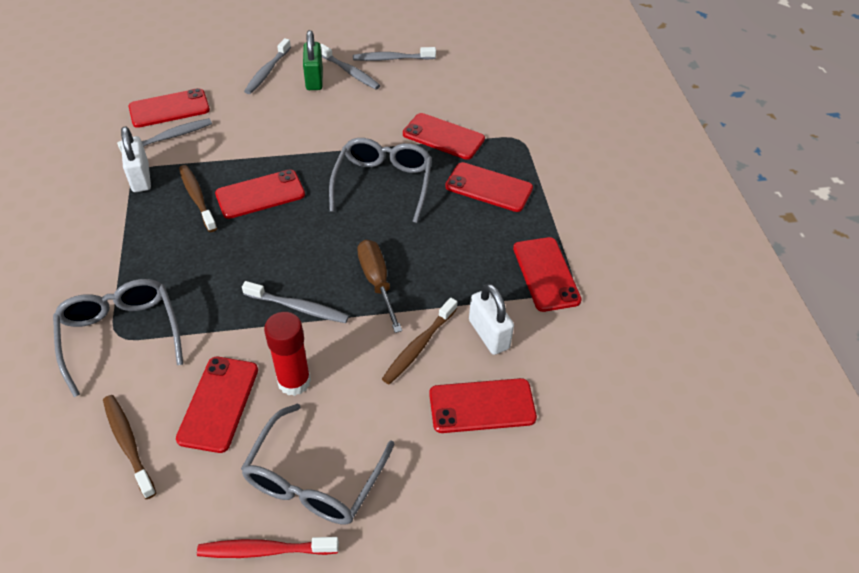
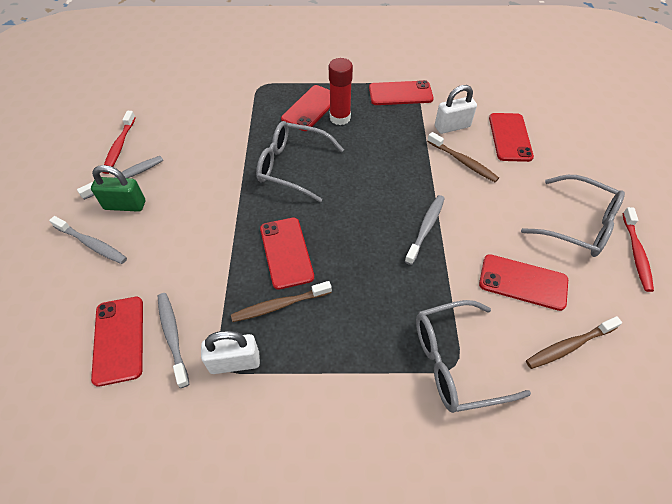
camera: 80 degrees left, 5 degrees up
(294, 381) = (498, 233): red glue stick -> red glue stick (340, 118)
(377, 282) = (402, 179): brown screwdriver -> none
(392, 59) = (119, 146): grey toothbrush -> red toothbrush
(443, 136) = (244, 125): red phone -> none

